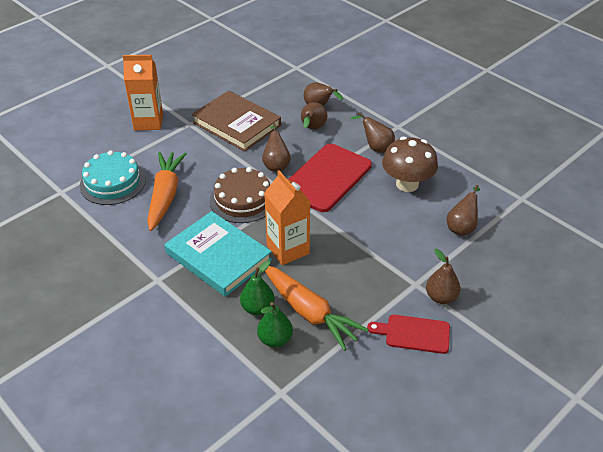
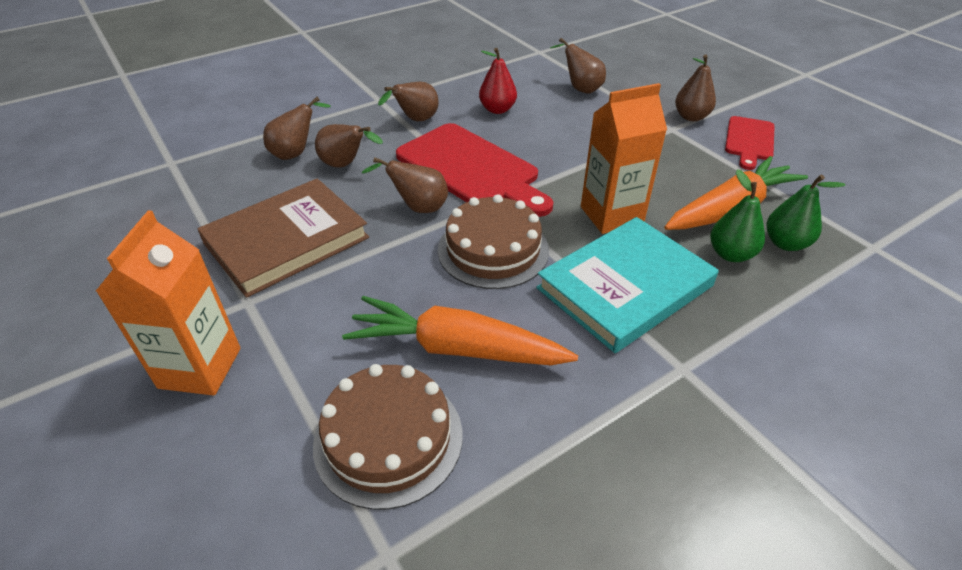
camera: 80 degrees left, 0 degrees up
(112, 183) = (388, 438): turquoise cake -> brown cake
(407, 184) = (497, 109): brown mushroom -> red pear

